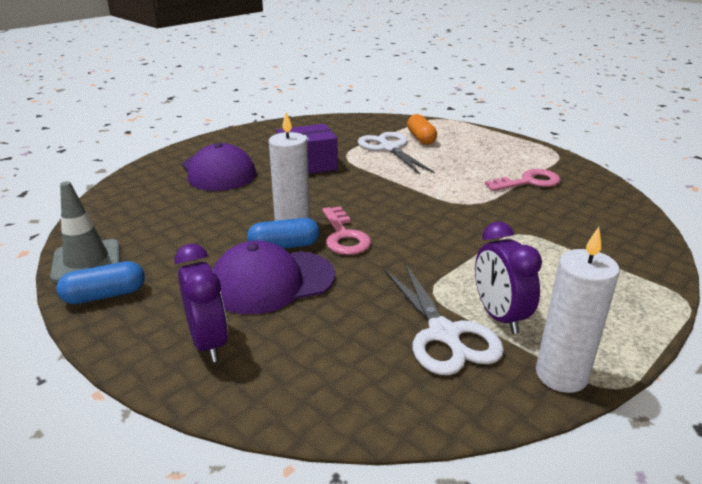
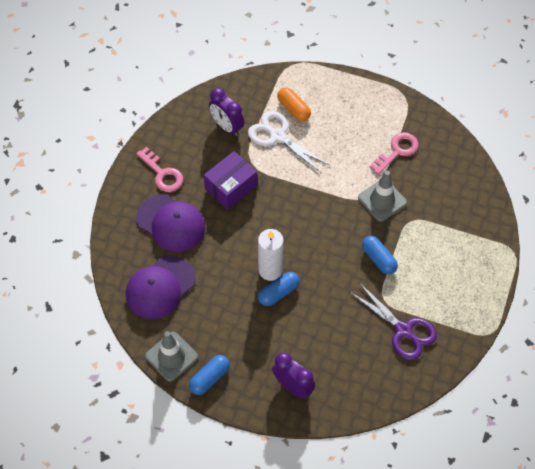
camera: 25 degrees left, 30 degrees up
(272, 282) = (293, 328): purple cap -> purple cap (160, 287)
(344, 236) = (308, 267): pink key -> pink key (162, 174)
(444, 334) = (403, 331): white scissors -> purple scissors
(450, 253) = (379, 259): none -> blue capsule
(487, 210) = (382, 200): none -> grey traffic cone
(499, 316) = (425, 305): purple clock -> purple clock (227, 126)
(561, 375) = (465, 335): white candle -> none

